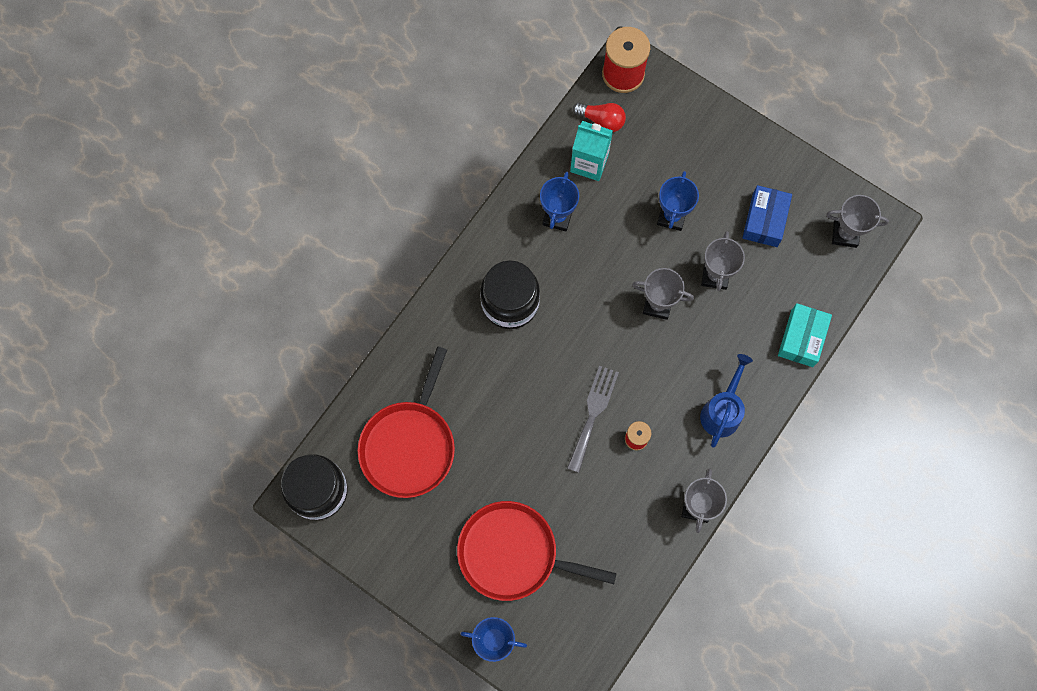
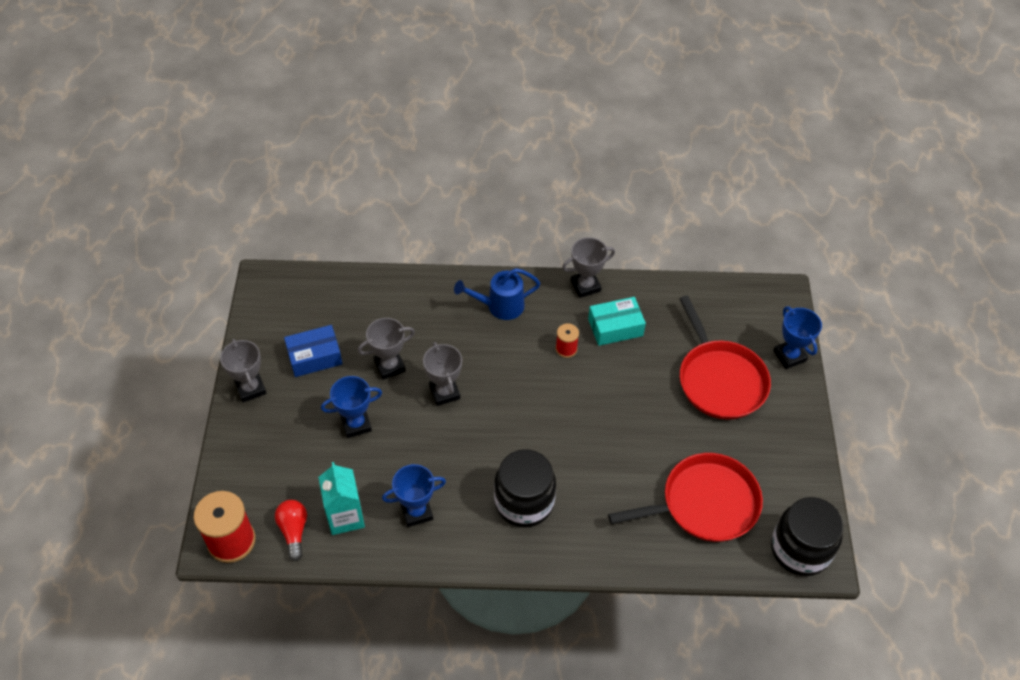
camera: 125 degrees left, 20 degrees down
(593, 414) = (570, 388): grey fork -> none
(802, 338) = (402, 285): turquoise box -> turquoise box (615, 327)
(845, 234) = (291, 299): grey trophy -> grey trophy (251, 388)

